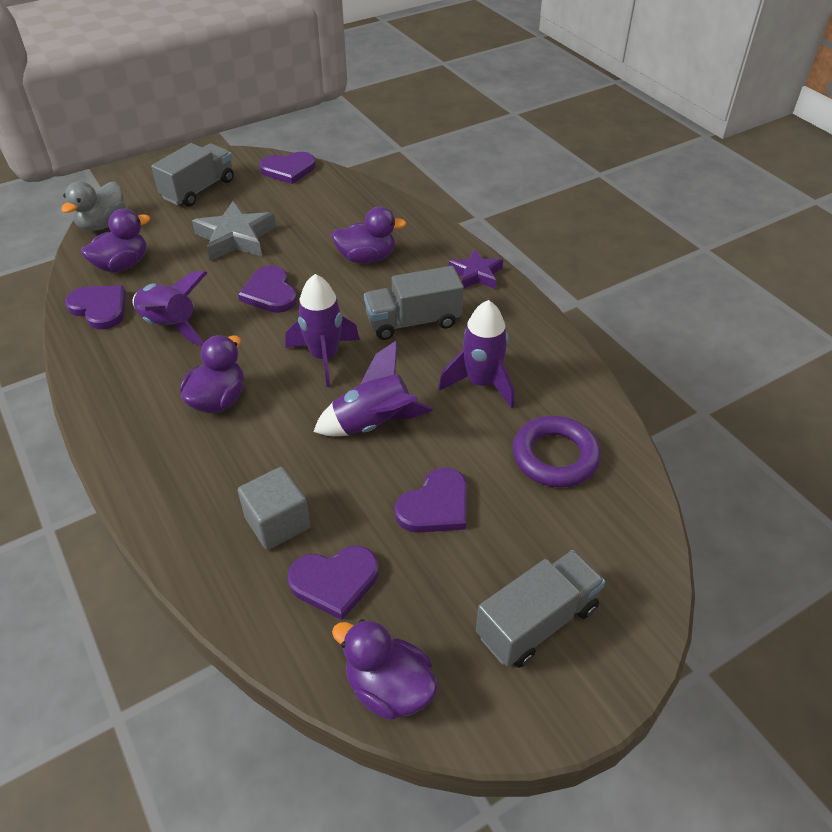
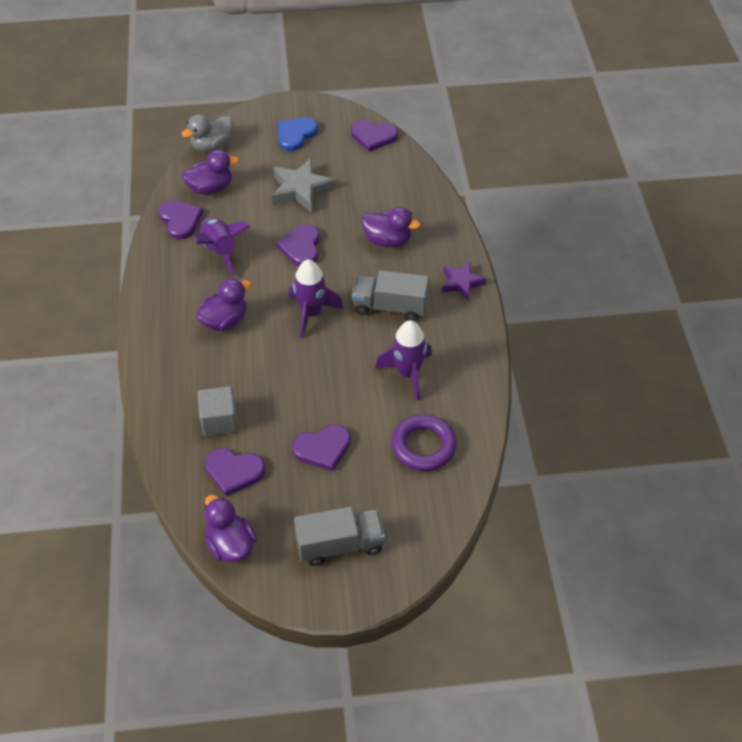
camera: 25 degrees right, 5 degrees up
(198, 189) = (295, 135): grey truck -> blue heart
(373, 424) = (316, 376): purple rocket -> none

